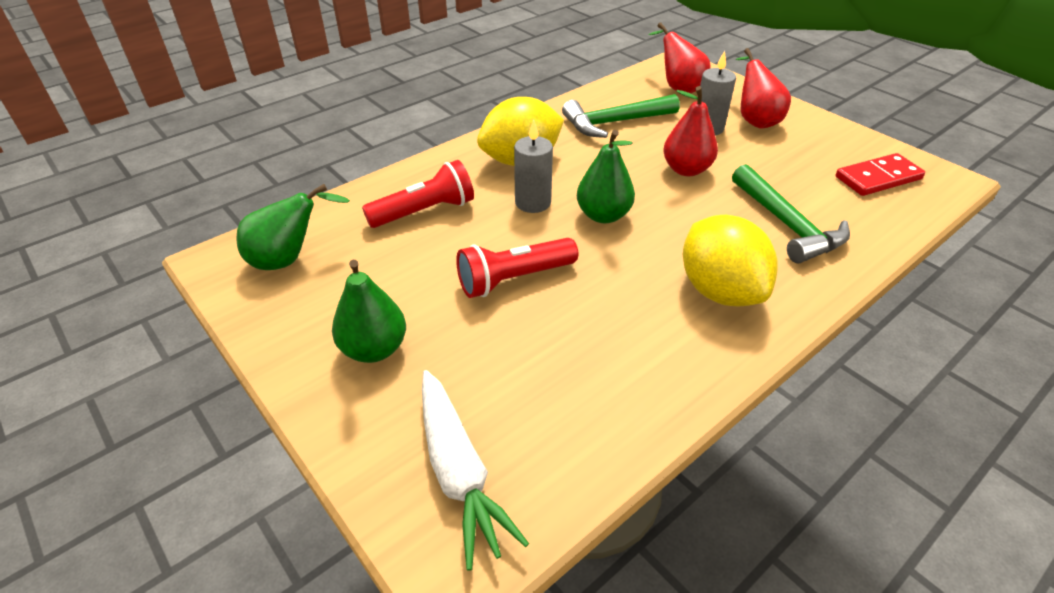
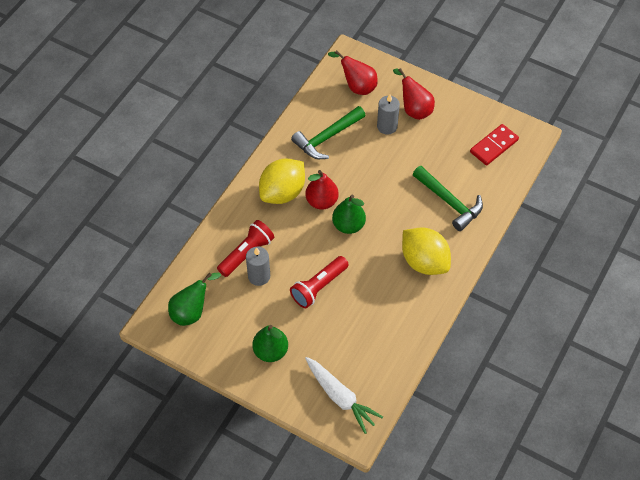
camera: 20 degrees left, 15 degrees up
(533, 203) = (305, 227): grey candle -> grey candle (259, 276)
(686, 170) = (384, 171): red pear -> red pear (321, 201)

